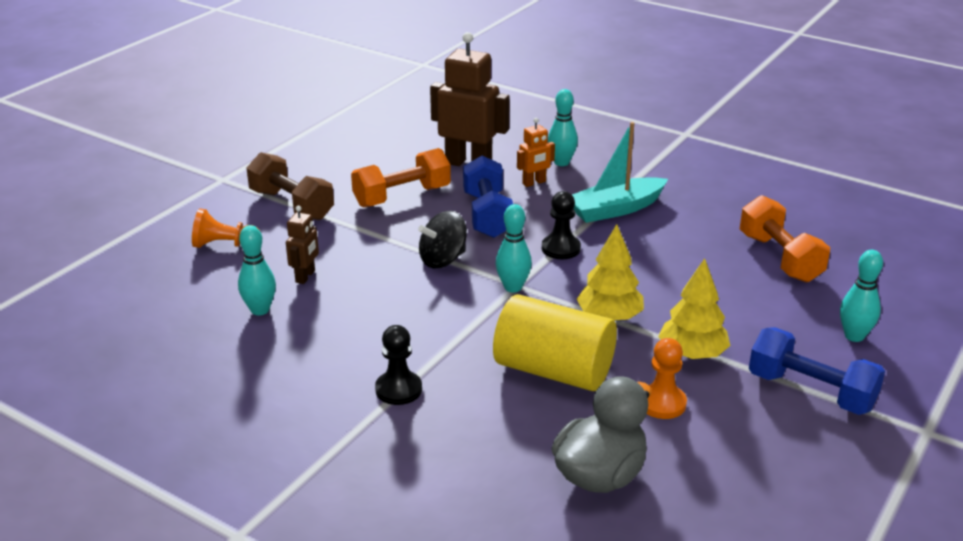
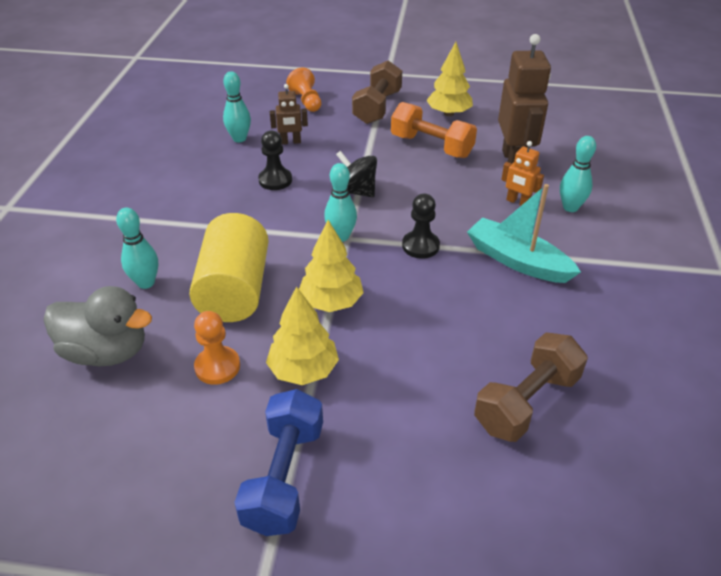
camera: 65 degrees right, 10 degrees up
(350, 170) = (448, 113): none -> yellow tree
(398, 389) = (176, 222): black pawn -> black pawn (275, 180)
(487, 215) = (440, 193): blue dumbbell -> none
(780, 258) = (526, 402): orange dumbbell -> brown dumbbell
(854, 336) = (410, 499): turquoise bowling pin -> turquoise bowling pin (146, 283)

